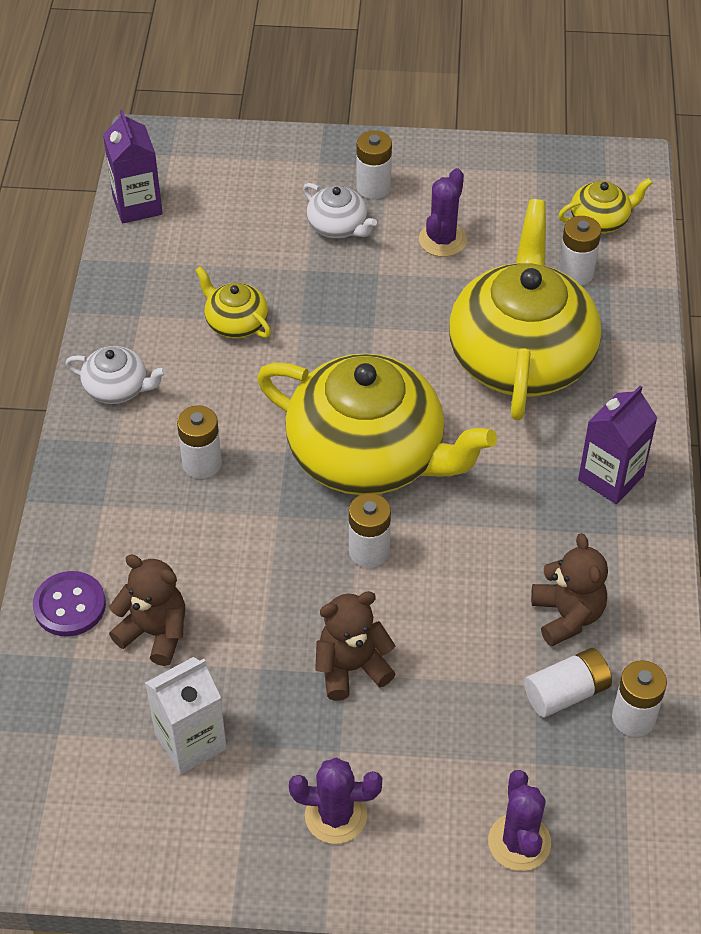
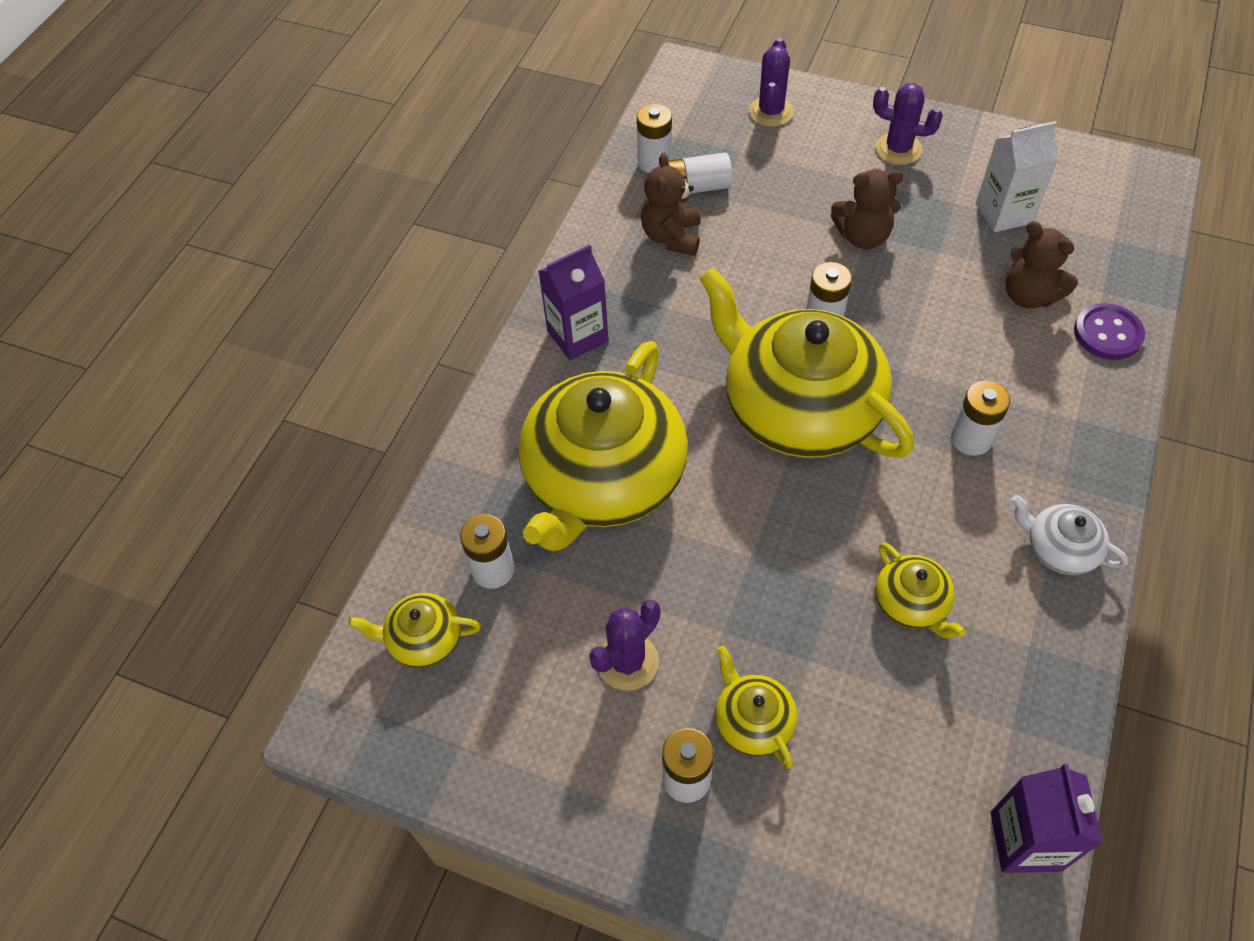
camera: 160 degrees left, 5 degrees up
(338, 226) = (752, 721): white teapot -> yellow teapot

